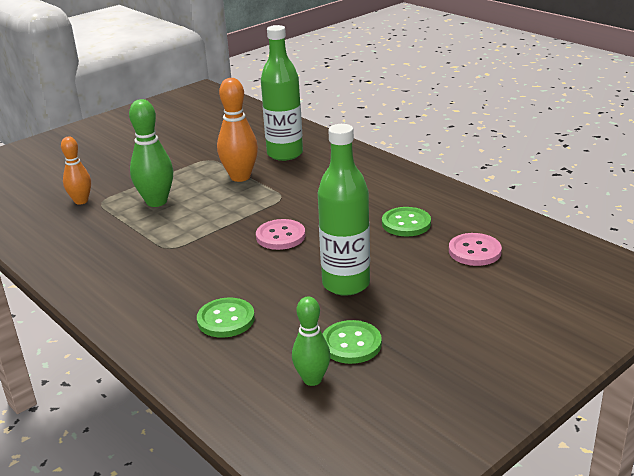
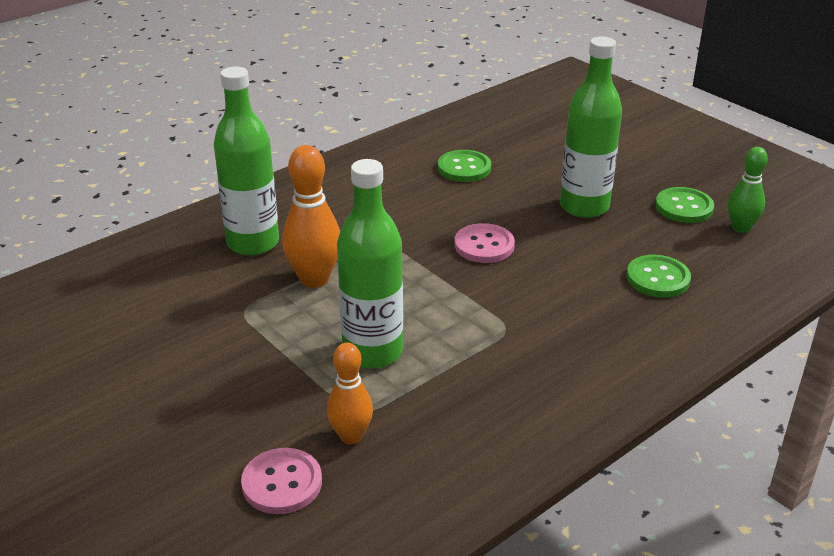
camera: 90 degrees left, 5 degrees up
(156, 202) = (372, 352): green bowling pin -> green bottle
(474, 251) = (522, 138): pink button -> pink button (282, 483)

